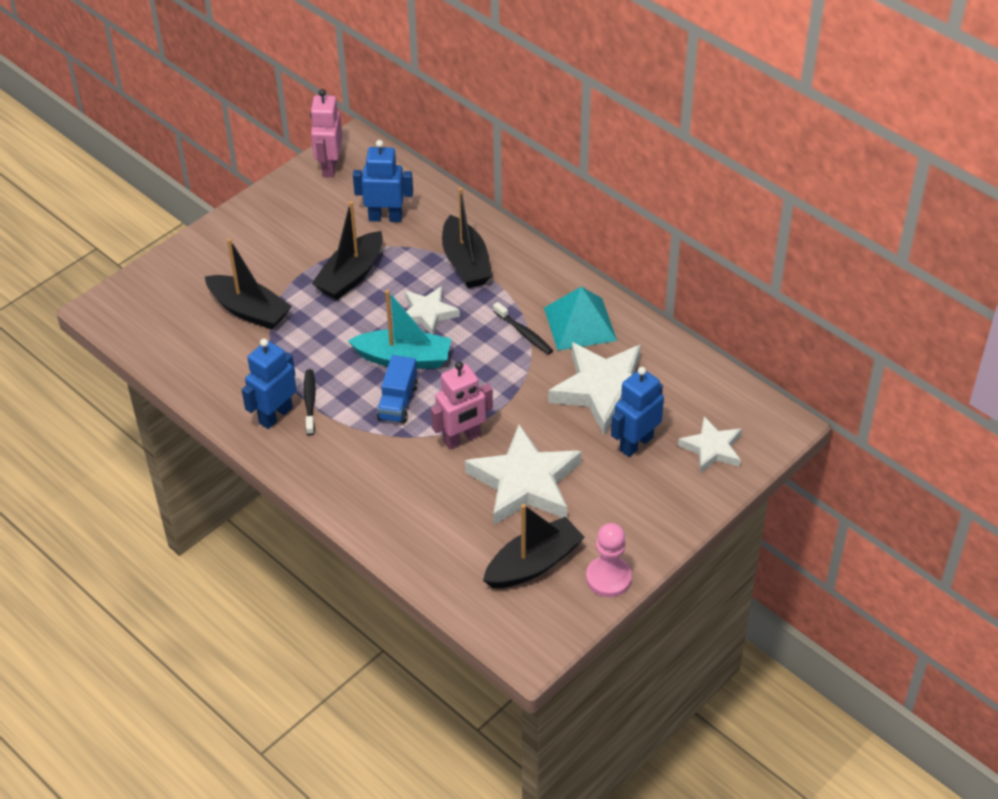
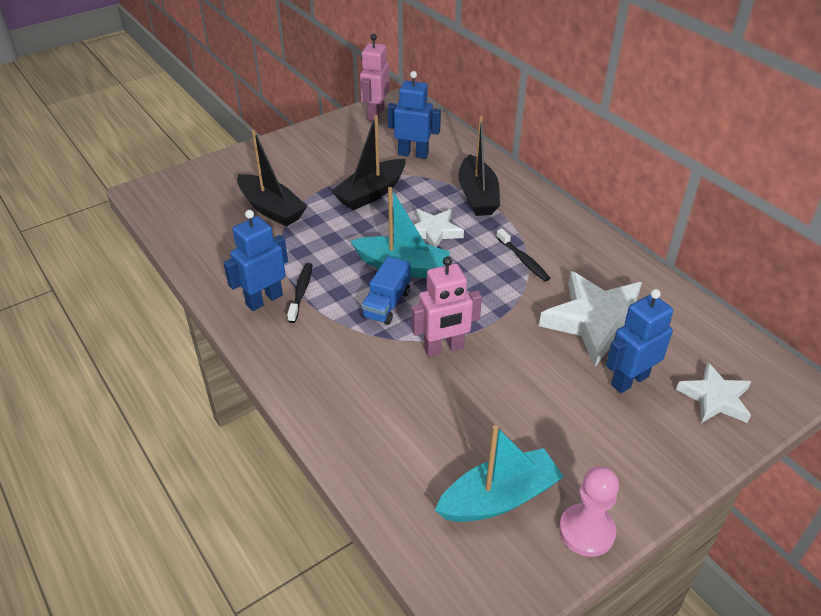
camera: 10 degrees right, 5 degrees down
(525, 482) = (503, 403): white star -> none
(533, 564) = (499, 498): black boat -> turquoise boat
(580, 324) = (579, 259): turquoise pyramid -> none

